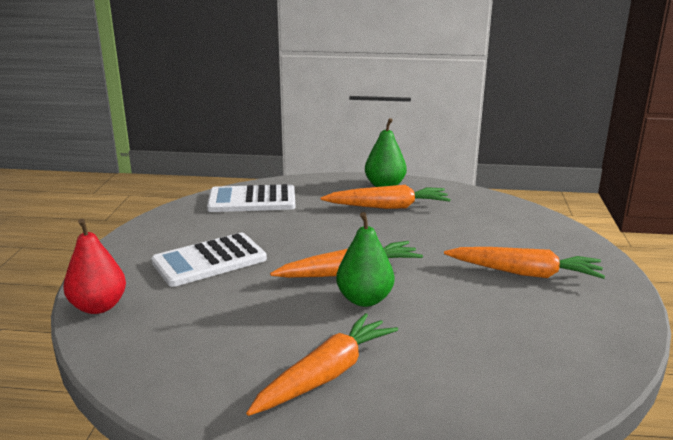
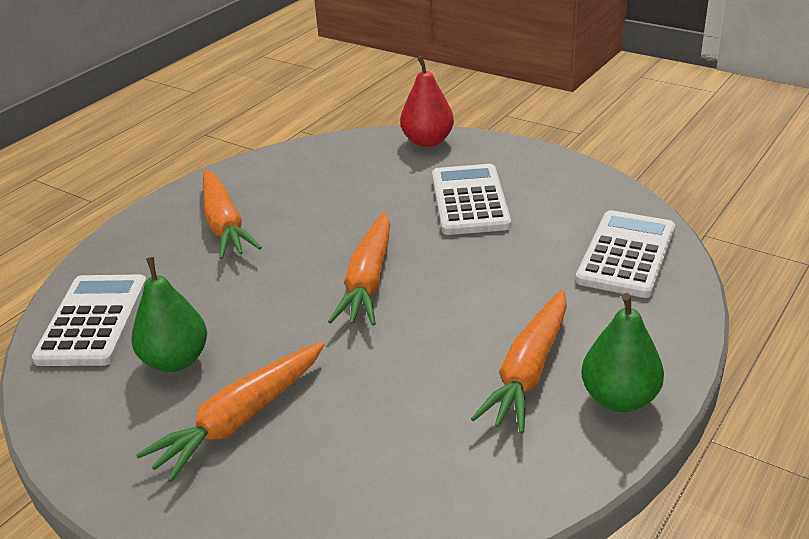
camera: 120 degrees right, 10 degrees up
(364, 299) = (307, 274): green pear -> green pear (175, 360)
(527, 384) = (93, 321): none -> white calculator

